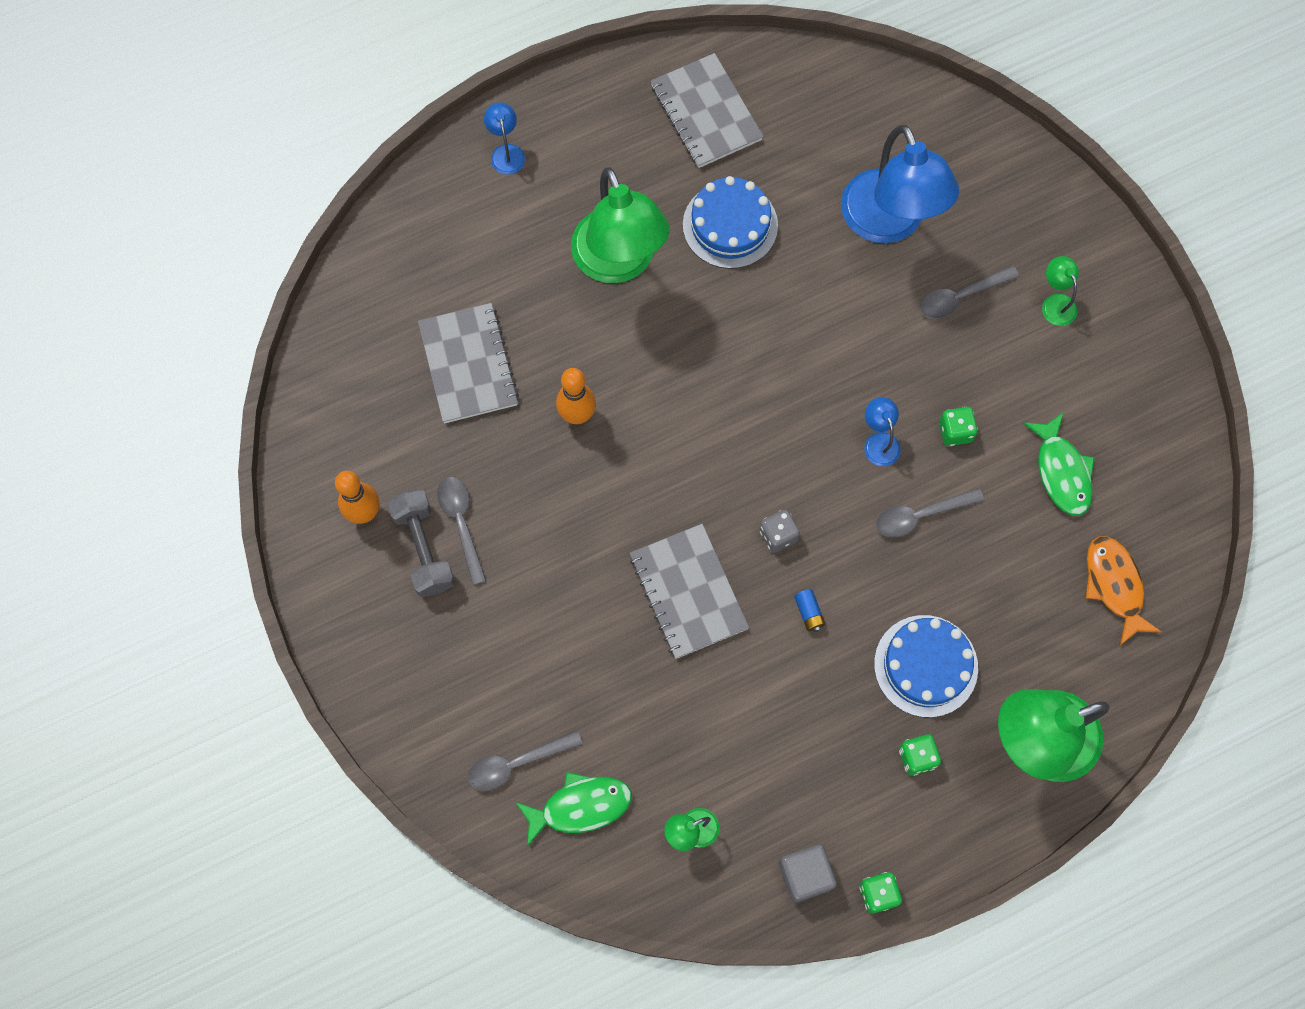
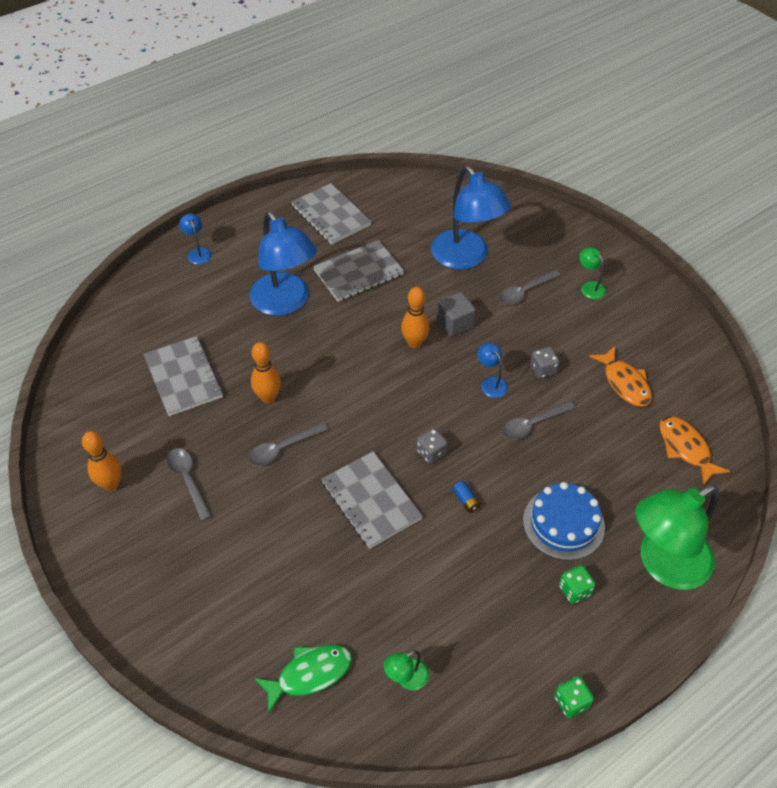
camera: 10 degrees left, 20 degrees down
(424, 548) = (160, 502): grey dumbbell -> none
(516, 764) = (251, 649): grey spoon -> grey spoon (282, 448)
(619, 262) = (285, 303): green lamp -> blue lamp
(730, 225) = (358, 273): blue cake -> grey notebook
(787, 359) = (414, 343): none -> orange bowling pin
(805, 875) = (507, 697): grey cube -> grey cube (455, 323)
(955, 432) = (543, 369): green dice -> grey dice
(1061, 472) = (624, 383): green fish -> orange fish

